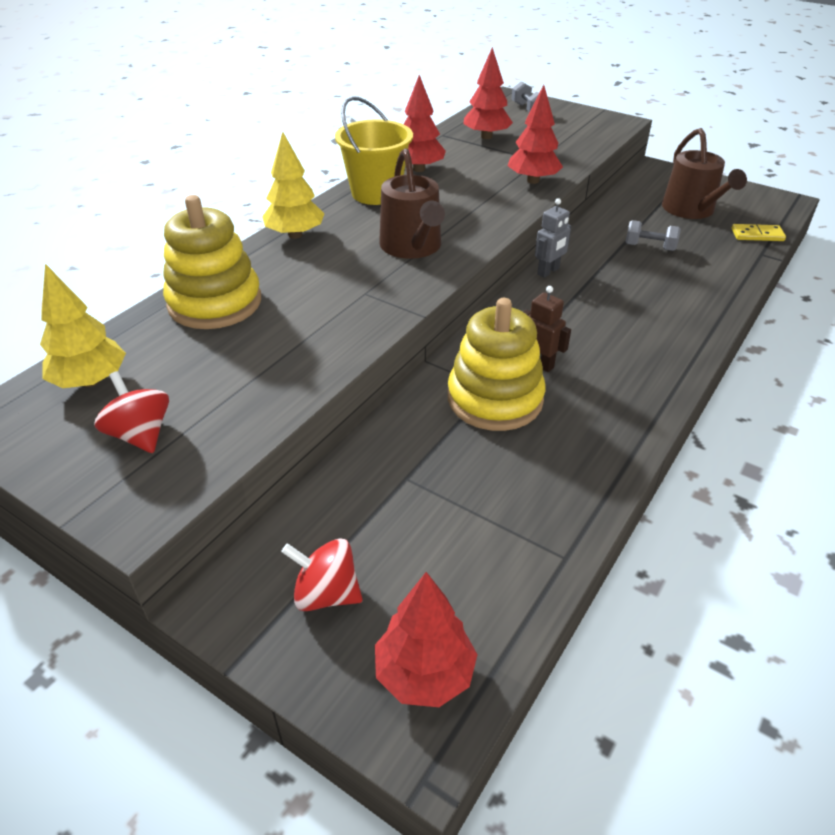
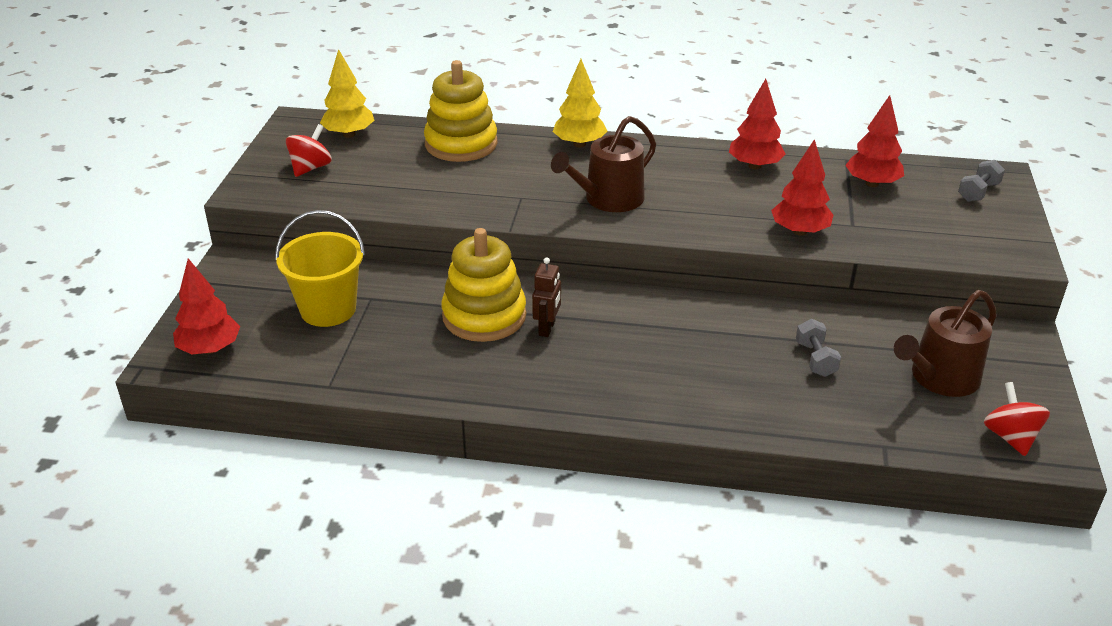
camera: 65 degrees right, 5 degrees down
(326, 594) = (254, 296): red spinning top -> red spinning top (1010, 437)
(376, 193) = (684, 158): yellow bucket -> yellow bucket (328, 309)
(548, 271) = (703, 303): grey robot -> none
(757, 235) = (930, 438): yellow domino -> none

